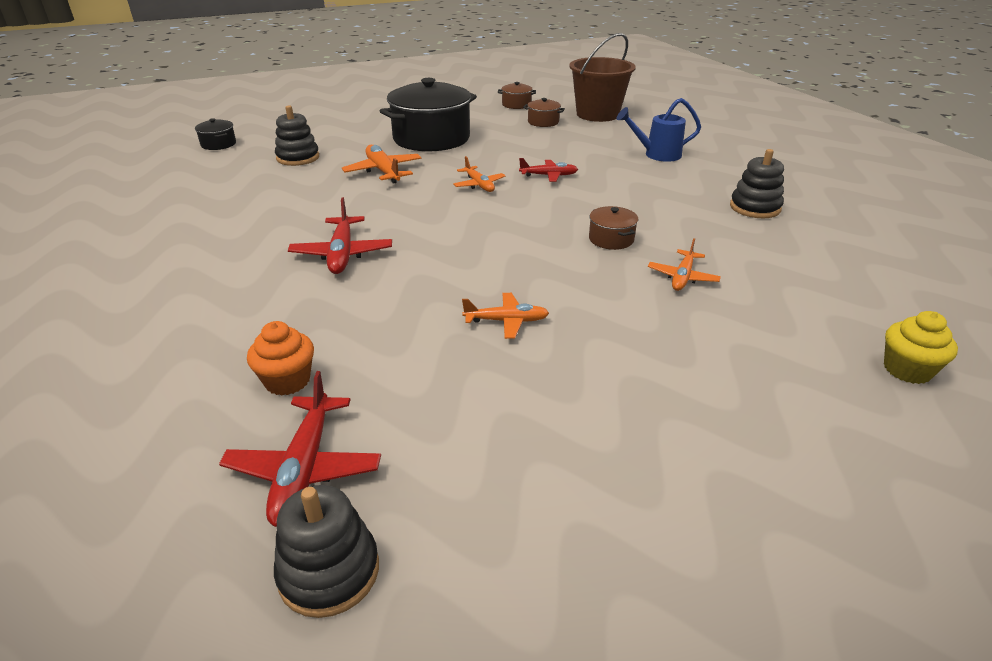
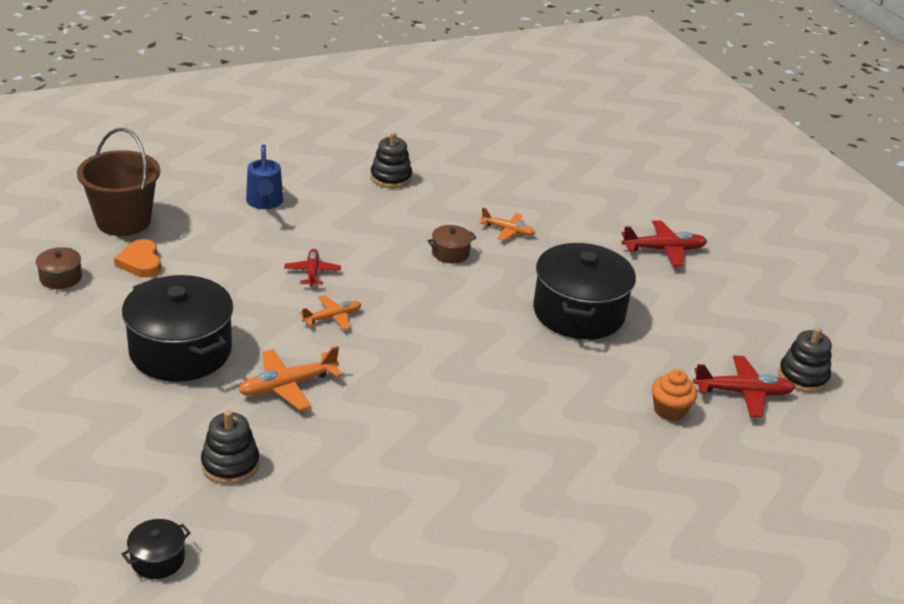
camera: 95 degrees left, 0 degrees up
(342, 254) = (487, 401): red plane -> red plane (663, 250)
(506, 321) = (578, 312): orange plane -> black pot
(543, 122) = (140, 262): brown pot -> orange heart
(907, 370) = (600, 178): yellow cupcake -> none

